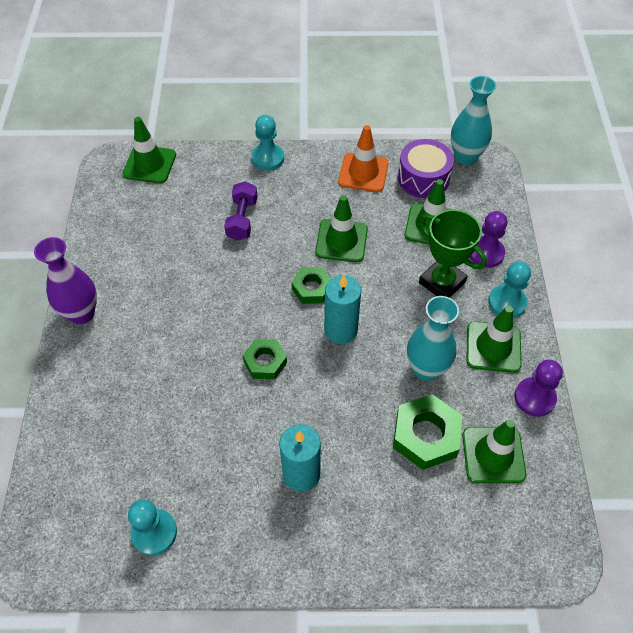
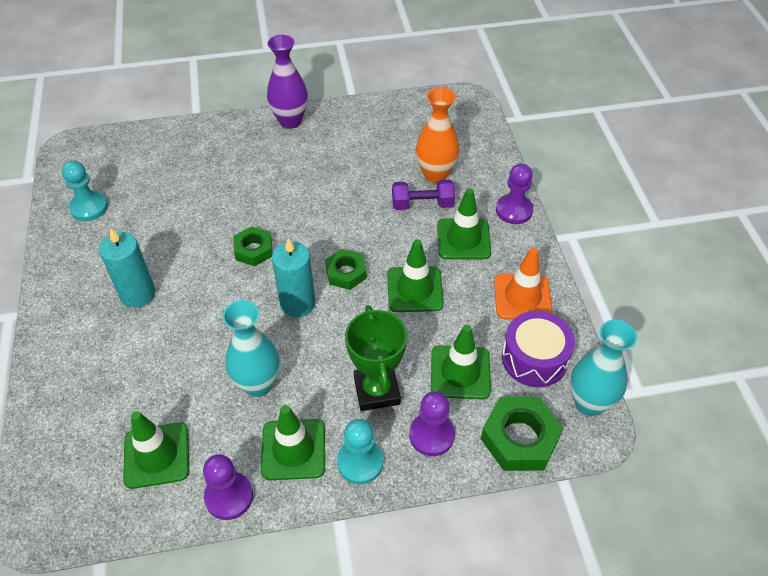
camera: 80 degrees right, 5 degrees down
(149, 164) = (473, 125): green traffic cone -> green traffic cone (463, 239)
(206, 203) = (435, 174): none -> orange vase
(268, 158) = (514, 210): turquoise pawn -> purple pawn
(426, 435) = (178, 390): green nut -> green nut (519, 438)
(442, 282) = (376, 390): green trophy -> green trophy turned 45 degrees counterclockwise

